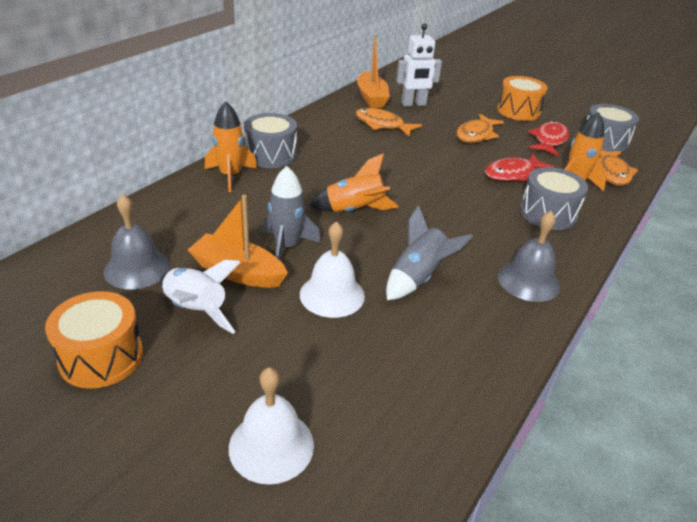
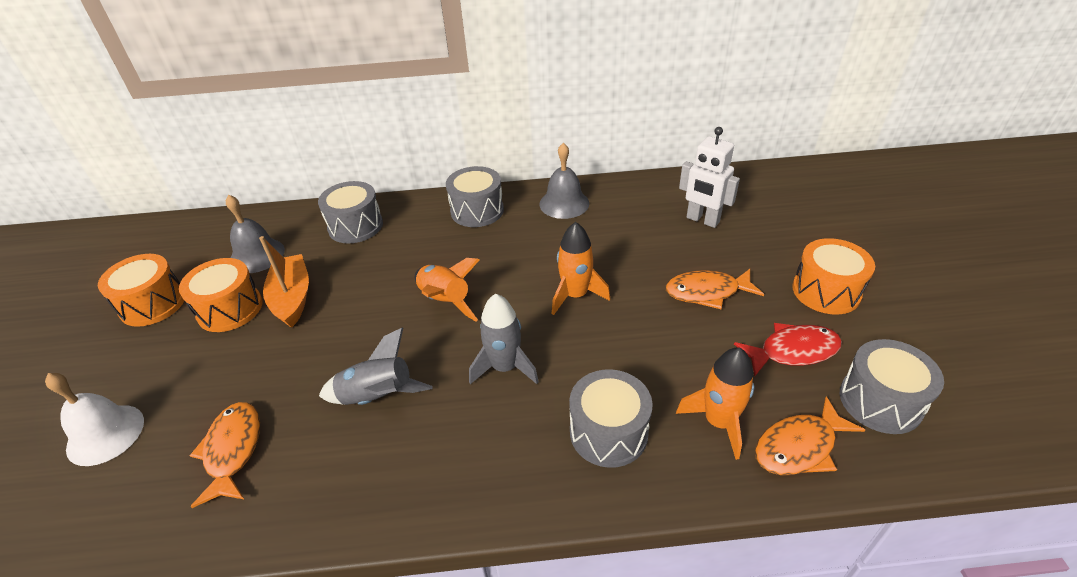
camera: 55 degrees right, 5 degrees up
(191, 206) = (355, 226): none -> grey drum
(196, 310) = (230, 309): white rocket -> orange drum
(230, 176) = (419, 214): orange rocket -> orange rocket (575, 295)
(287, 247) = (349, 299): grey rocket -> grey rocket (505, 367)
(332, 295) = (305, 361): white bell -> none
(371, 97) = (669, 192): orange boat -> none
(382, 125) = (624, 228): orange fish -> orange fish (233, 450)
(513, 174) = (660, 362): red fish -> none
(528, 281) = (450, 480): grey bell -> grey bell (564, 203)

